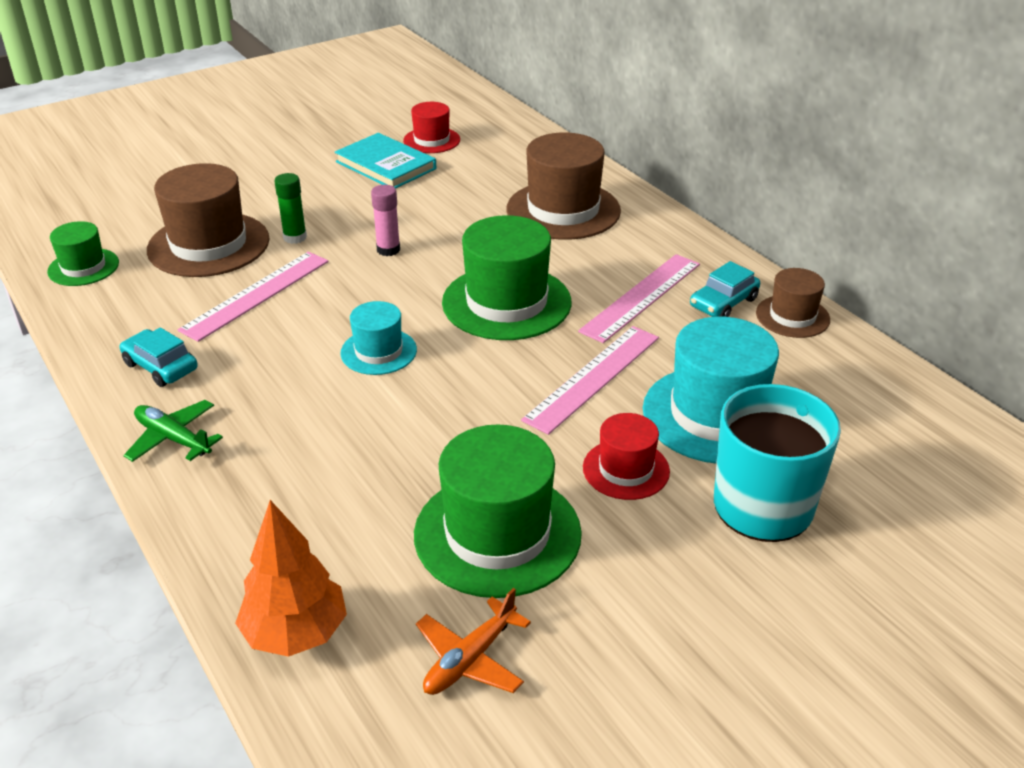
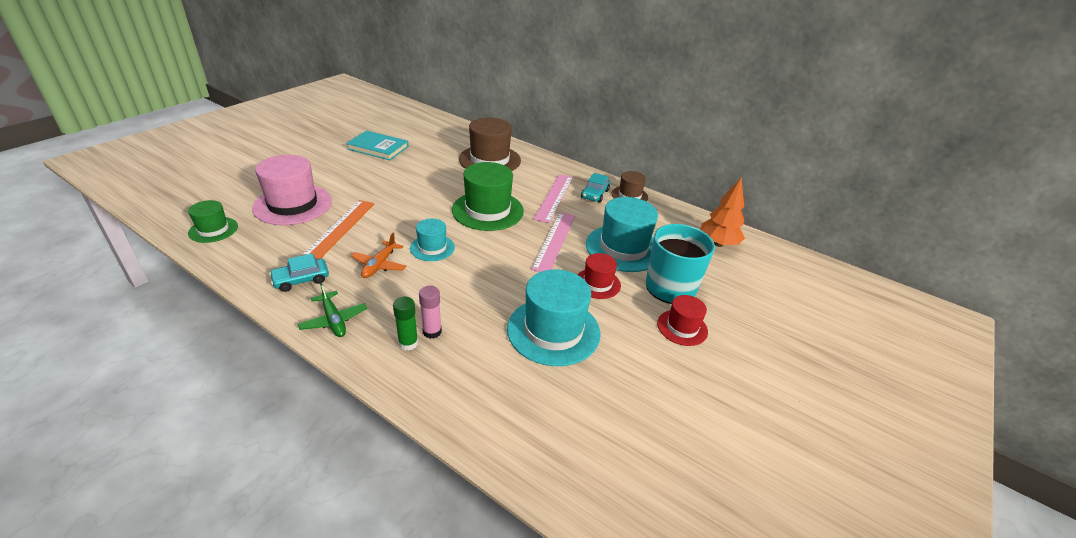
camera: 25 degrees left, 0 degrees up
(160, 366) = (301, 280): turquoise car -> turquoise car turned 45 degrees counterclockwise
(173, 438) = (334, 320): green plane -> green plane turned 135 degrees counterclockwise
(208, 245) = (293, 204): brown hat -> pink hat
(256, 295) = (340, 228): pink ruler -> orange ruler
(295, 237) = (346, 193): green glue stick -> green glue stick (408, 343)
(296, 633) = (475, 413): orange tree -> orange tree (718, 243)
(388, 250) = (406, 192): pink glue stick -> pink glue stick (432, 331)
(431, 140) = (397, 132): red hat -> red hat (682, 327)
(470, 659) = (578, 400): orange plane -> orange plane (379, 265)
(497, 534) = (553, 330): green hat -> turquoise hat

